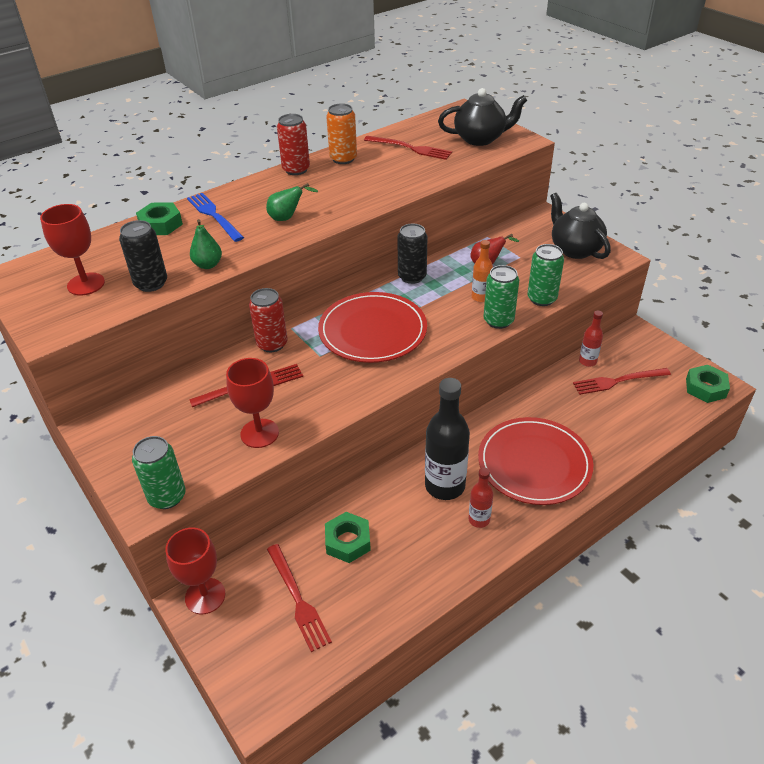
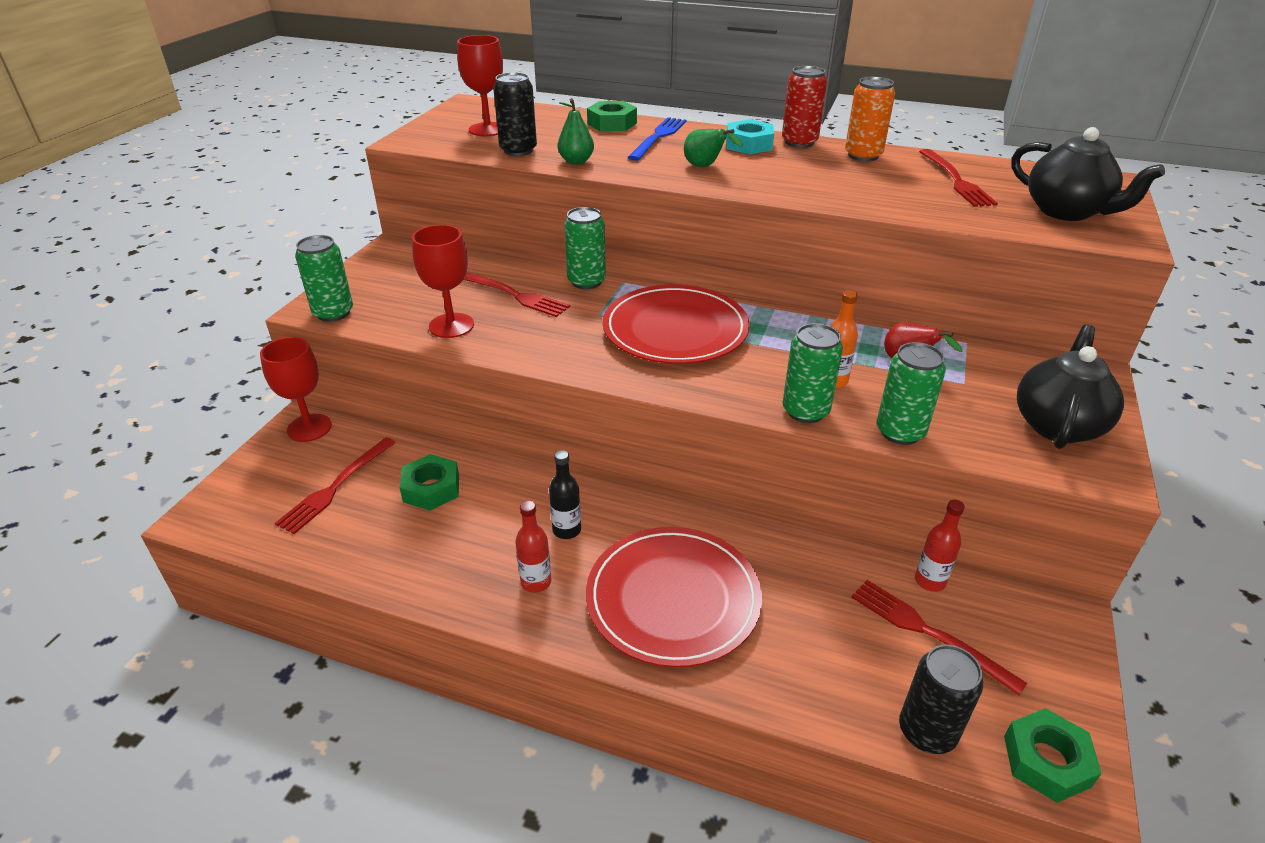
camera: 55 degrees right, 5 degrees down
(272, 344) = (586, 281): red can -> green can
(274, 188) = (748, 144): none -> turquoise nut
(412, 277) = (804, 319): black can -> black can (927, 732)
(445, 486) = (566, 530): black bottle -> black bottle, size x0.51

